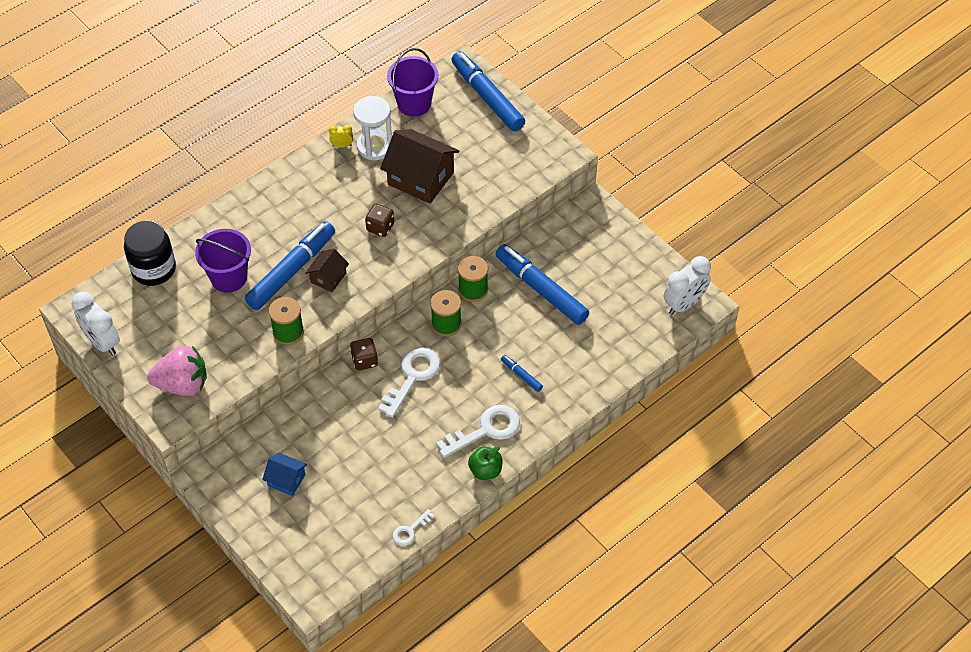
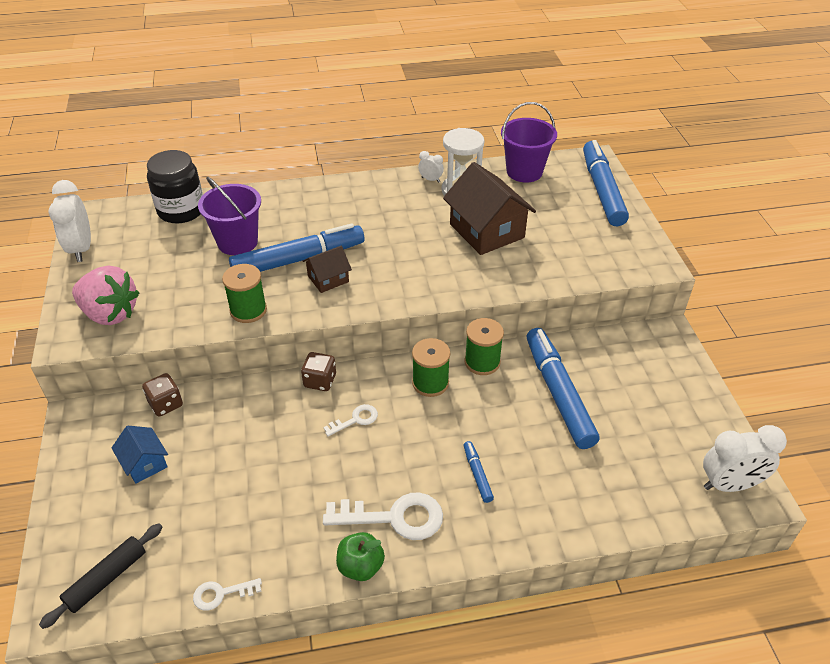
camera: 30 degrees right, 10 degrees down
(328, 560) = (106, 579): none -> black rolling pin
(342, 145) = (430, 179): yellow clock -> white clock
(380, 227) = (414, 256): brown dice -> brown dice (166, 404)
(412, 377) = (355, 420): white key -> white key, size x0.53

